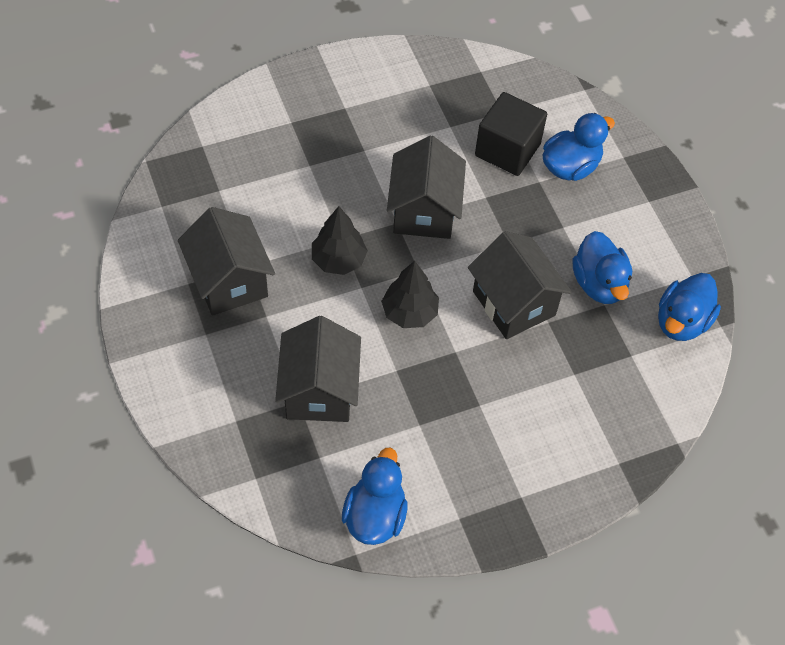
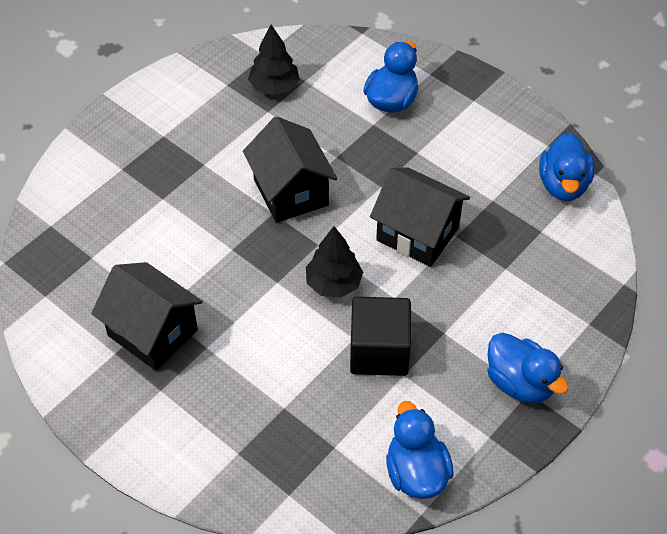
camera: 25 degrees left, 5 degrees down
(319, 391) = (297, 389): black house -> none
(338, 260) = (241, 268): black tree -> black tree (274, 87)
(507, 150) = (329, 110): black cube -> black cube (379, 351)
(599, 284) = (477, 185): blue duck -> blue duck (520, 383)

